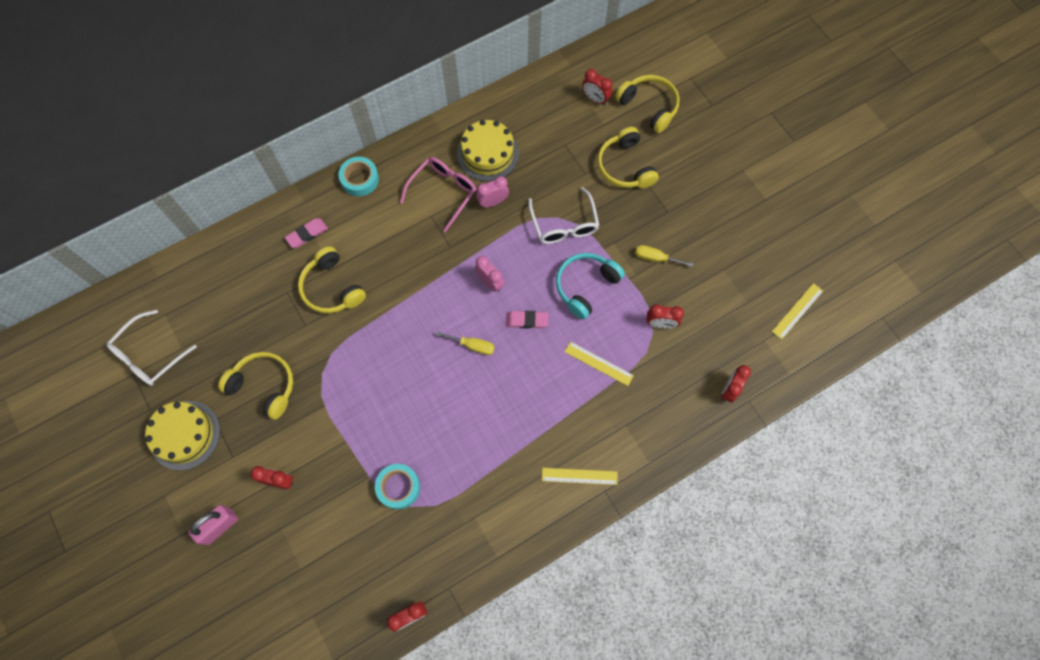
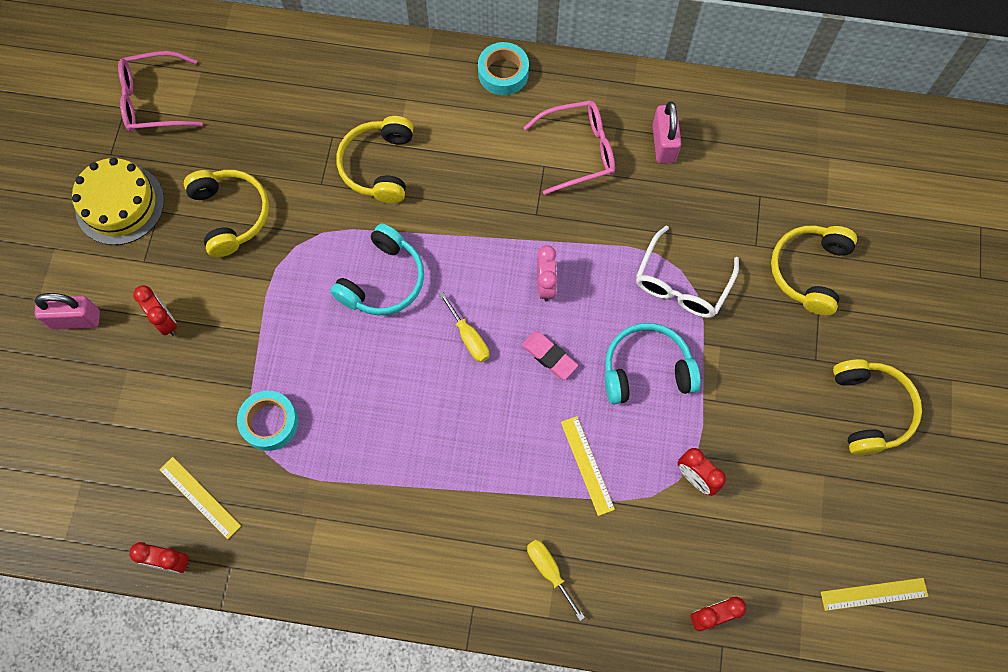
camera: 40 degrees right, 0 degrees up
(149, 355) = (153, 100): white glasses -> pink glasses
(307, 234) = (401, 92): pink eraser -> none
(394, 352) = (383, 280): none -> turquoise headphones
(488, 153) = (663, 144): yellow cake -> pink padlock
(493, 202) = (623, 201): pink clock -> none
(579, 476) = (460, 568): yellow ruler -> yellow ruler (200, 497)
(595, 99) = (841, 170): red clock -> none
(649, 106) = (899, 224): yellow headphones -> yellow headphones (870, 409)
(655, 258) = (754, 401): yellow screwdriver -> yellow screwdriver (549, 571)

